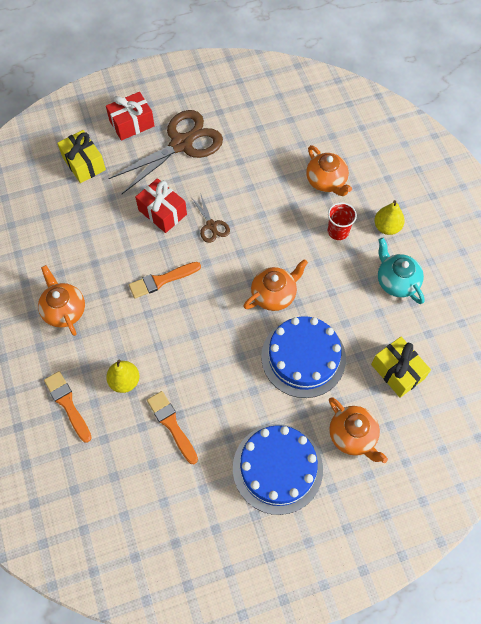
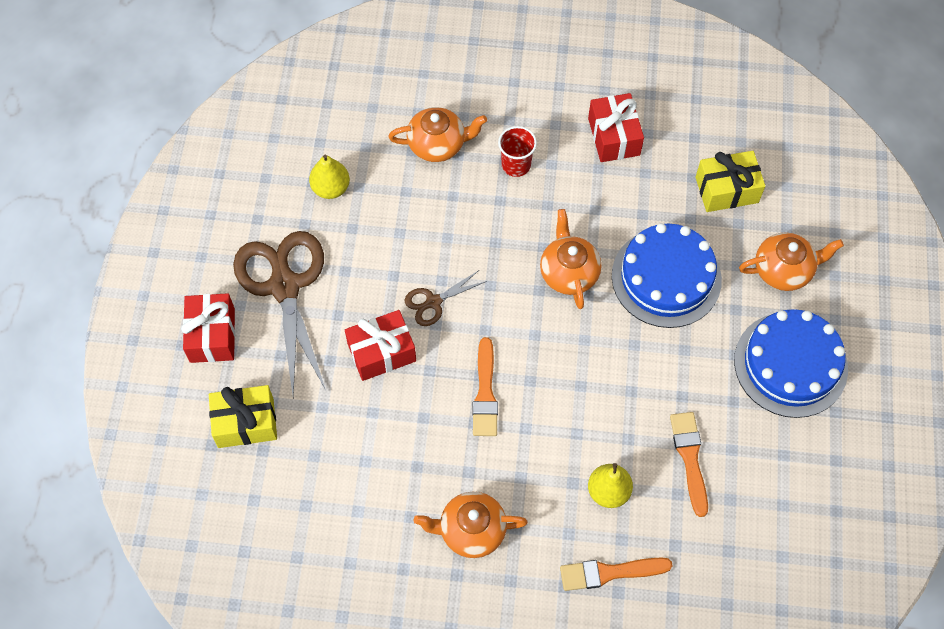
camera: 65 degrees left, 0 degrees up
(172, 424) = (690, 458): orange brush -> orange brush turned 90 degrees clockwise
(211, 225) = (433, 302): brown scissors -> brown scissors turned 150 degrees clockwise
(387, 227) = (537, 111): yellow pear -> yellow pear (331, 188)
(396, 281) = (613, 136): turquoise teapot -> red gift

